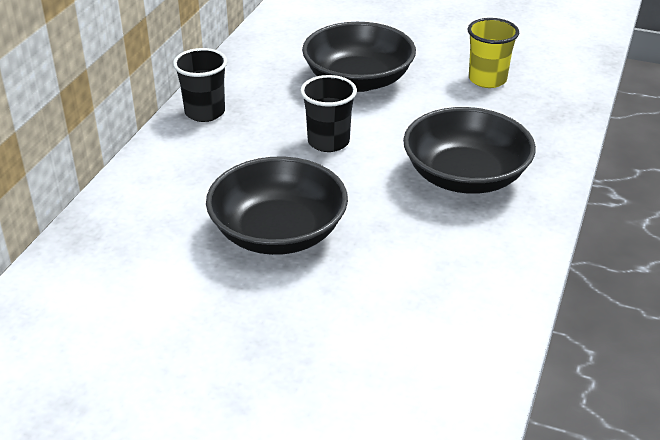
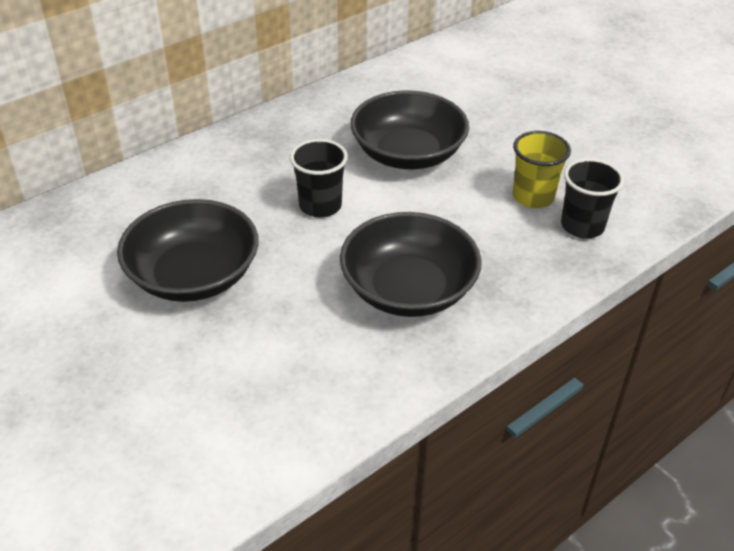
camera: 30 degrees right, 5 degrees up
(205, 112) = (246, 139): black cup -> black cup (582, 226)

